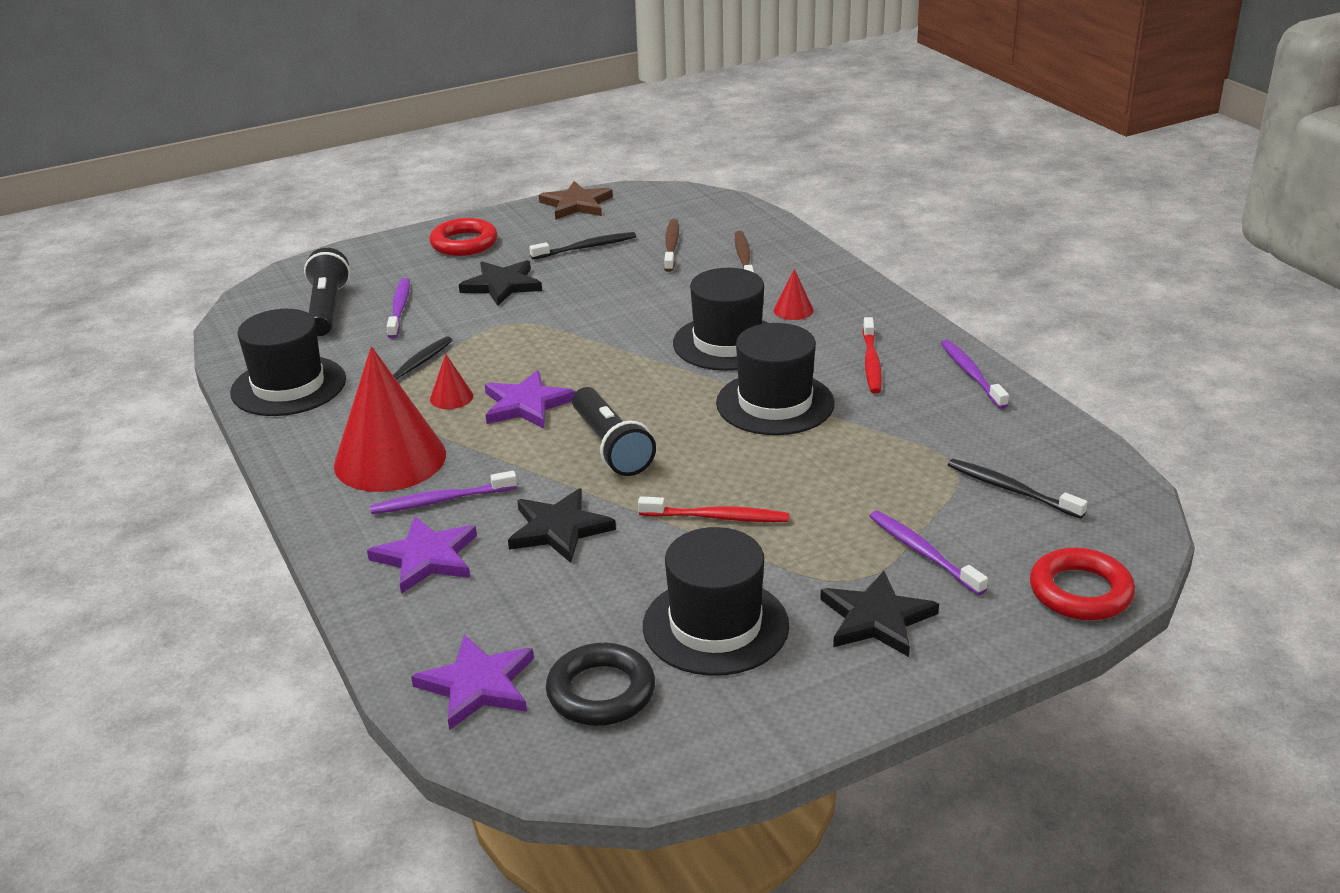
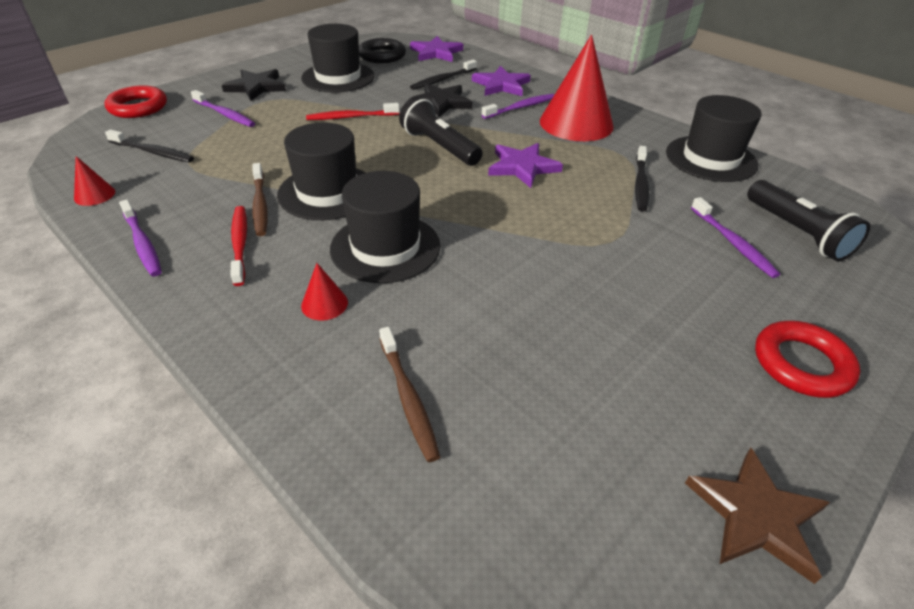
camera: 160 degrees right, 10 degrees up
(451, 397) = (583, 165): red cone -> red cone (94, 195)
(502, 285) = (670, 291): black star -> none
(586, 247) = (637, 384): black toothbrush -> black toothbrush (442, 80)
(671, 246) = (524, 412): brown toothbrush -> brown toothbrush (260, 205)

